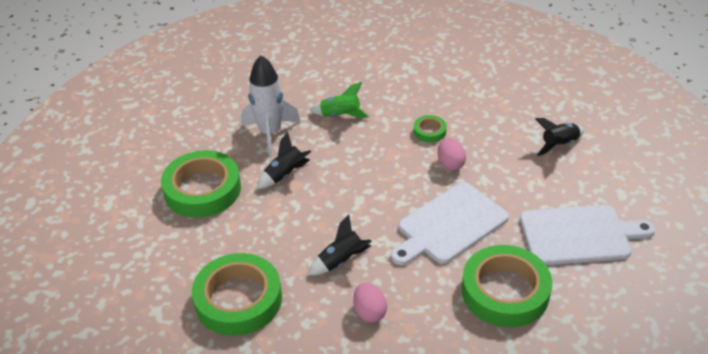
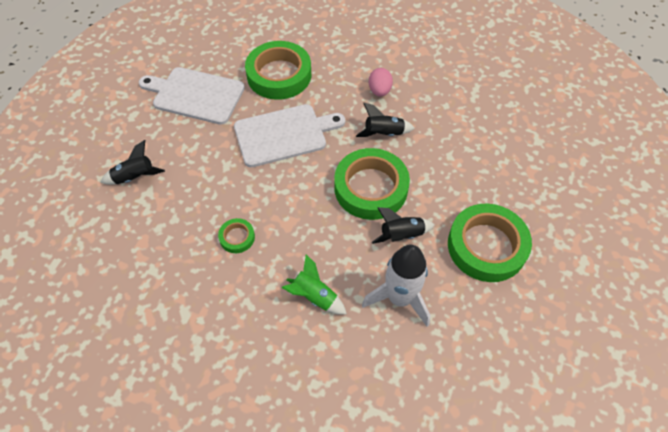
camera: 160 degrees left, 15 degrees up
(238, 299) = (472, 129): green tape -> green tape (371, 188)
(450, 164) = (244, 192): pink egg -> none

